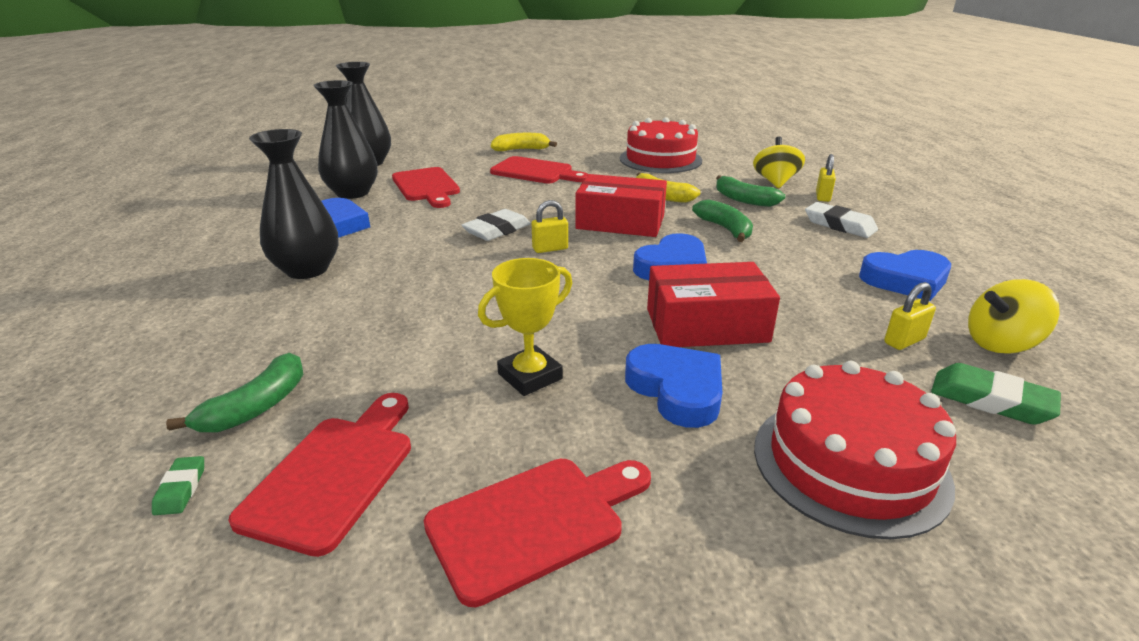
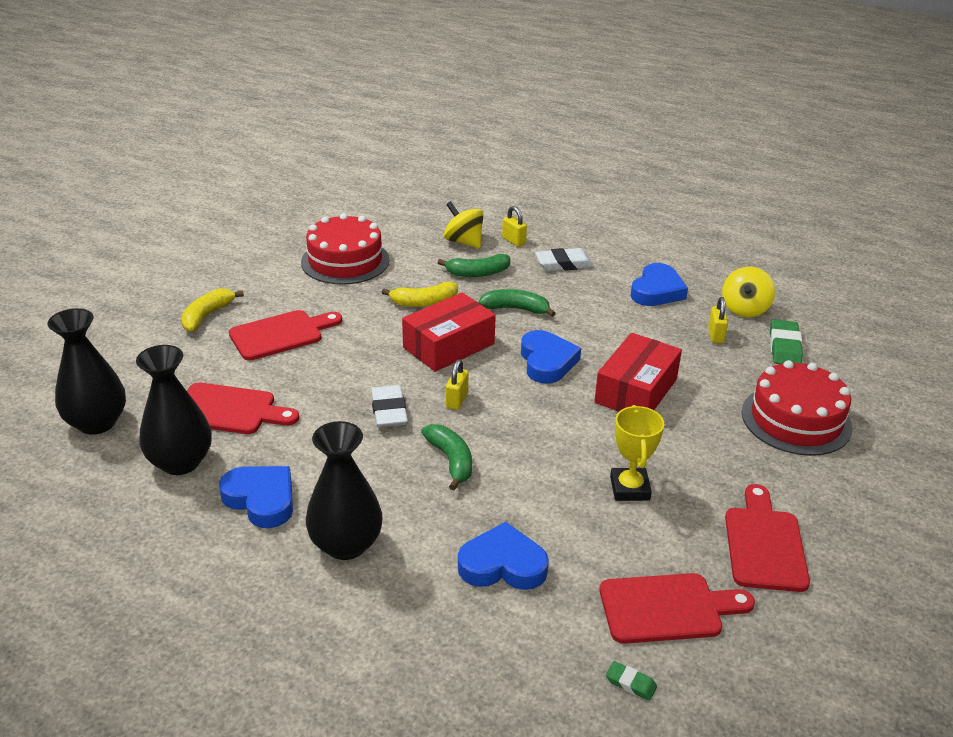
camera: 55 degrees left, 5 degrees up
(256, 407) = (559, 627): green banana -> green banana (451, 460)
(334, 474) = (667, 608): red cutting board -> red cutting board turned 120 degrees clockwise
(677, 390) = (693, 439): blue heart -> blue heart (502, 565)
(990, 400) = (784, 347): green eraser -> green eraser turned 60 degrees counterclockwise

